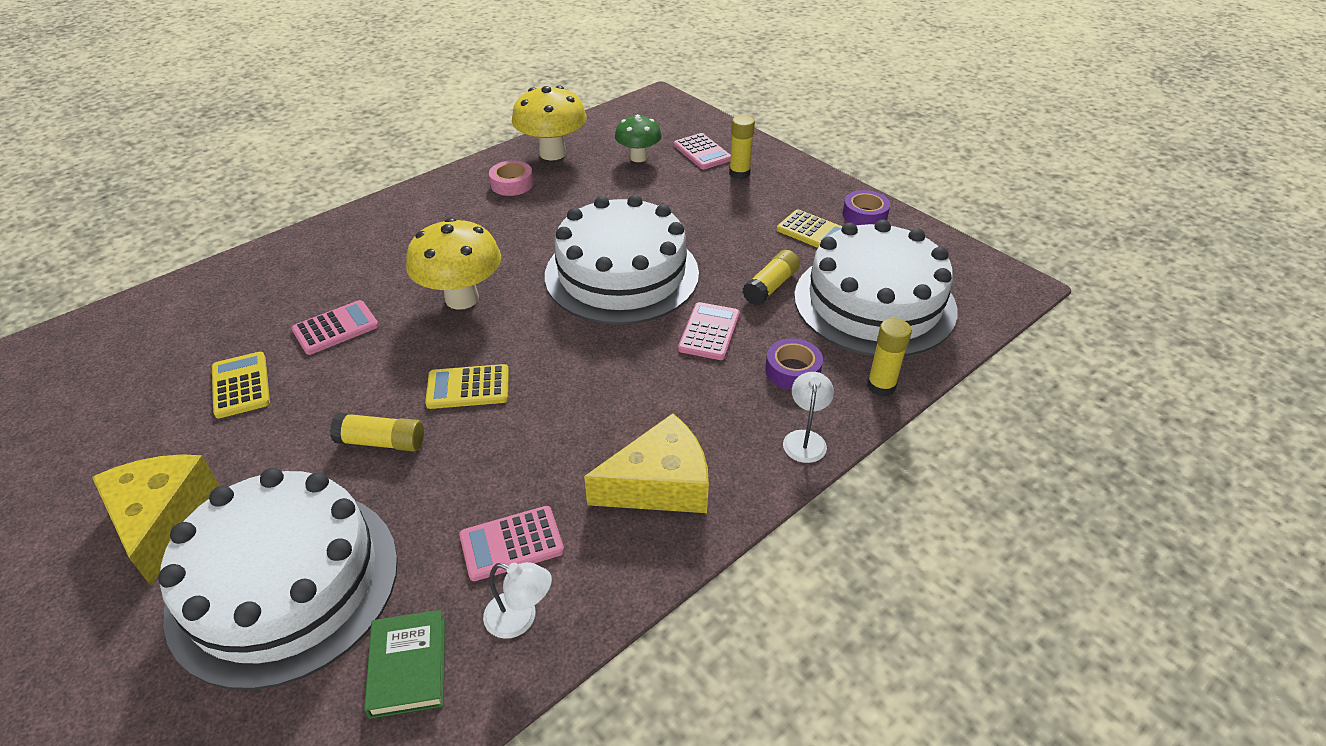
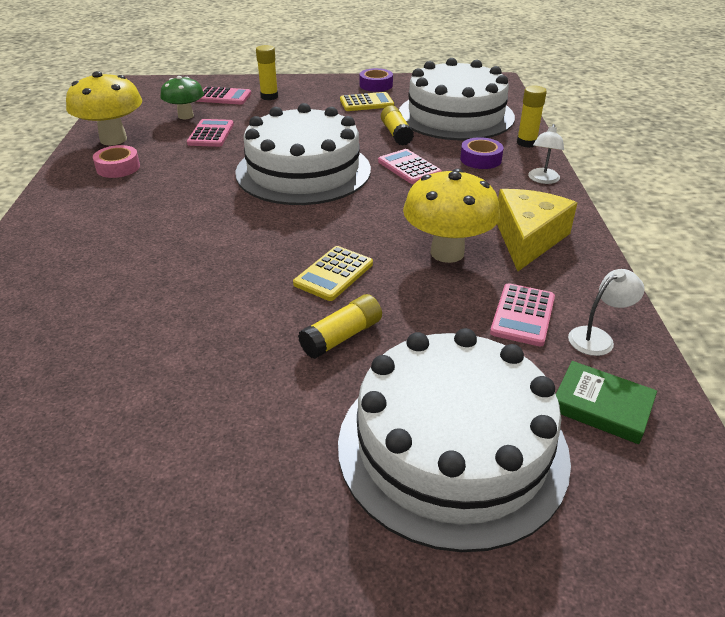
camera: 50 degrees left, 5 degrees down
(162, 520) = (280, 509): yellow cheese -> none
(241, 385) = (150, 394): yellow calculator -> none
(336, 328) = (156, 312): pink calculator -> pink calculator (211, 134)
(462, 299) = (223, 239): yellow mushroom -> yellow mushroom (447, 253)
(805, 439) = (542, 180): white lamp -> white lamp turned 120 degrees counterclockwise

